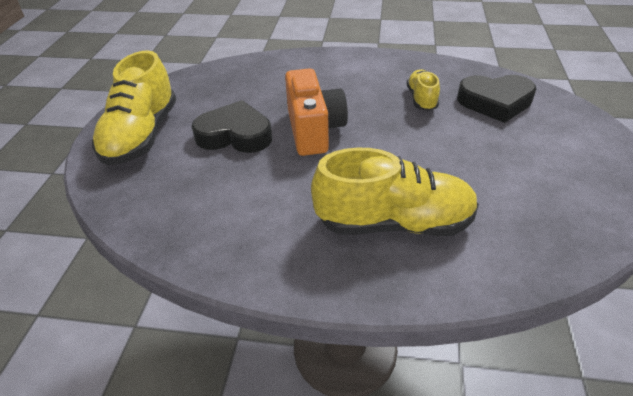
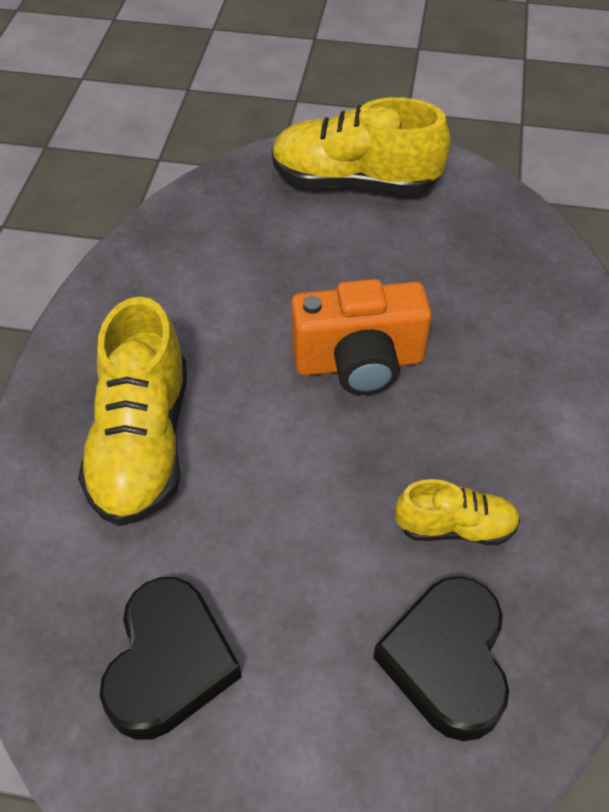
camera: 90 degrees right, 10 degrees up
(235, 135) = (352, 272): black heart -> black heart (169, 663)

